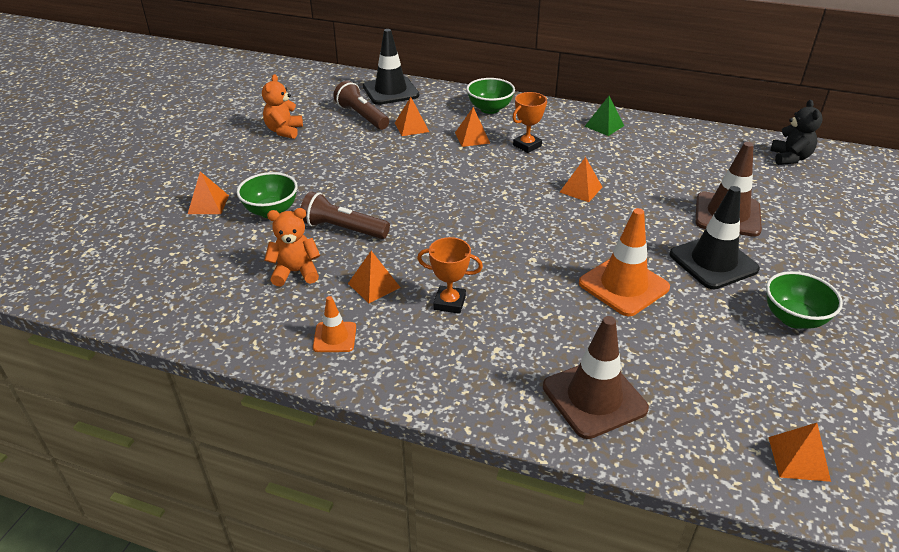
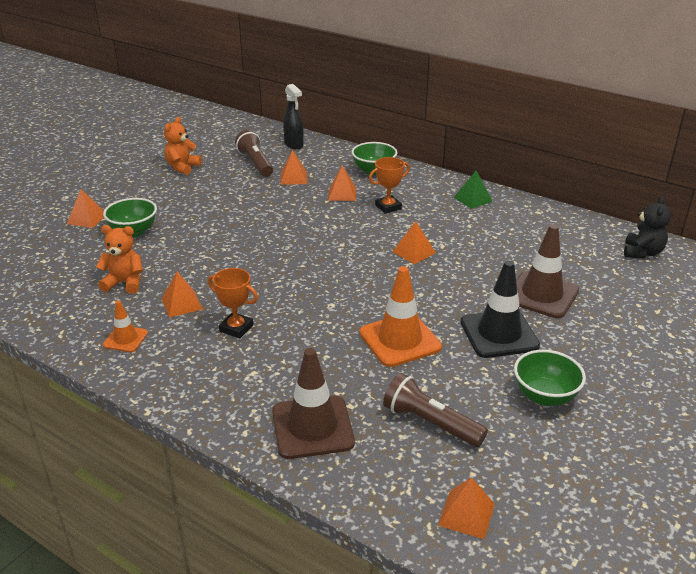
camera: 15 degrees right, 5 degrees down
(343, 229) = (183, 254): brown flashlight -> brown flashlight (430, 423)
(390, 91) = (294, 145): black traffic cone -> black spray bottle

